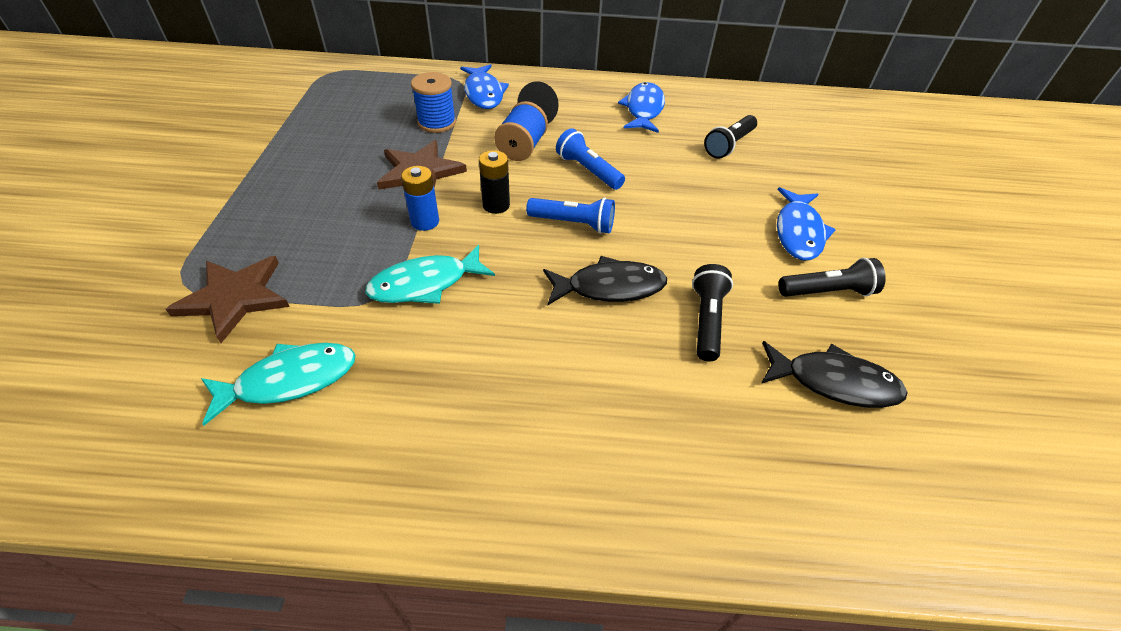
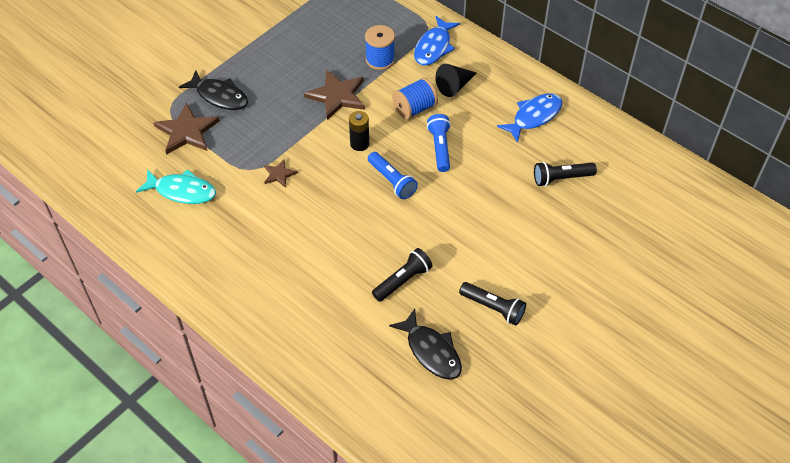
camera: 40 degrees right, 5 degrees up
(425, 221) = (311, 134): blue battery -> none
(425, 284) = (279, 174): turquoise fish -> brown star
(609, 287) = (371, 231): black fish -> black fish (219, 96)
(798, 232) = (525, 264): blue fish -> none

